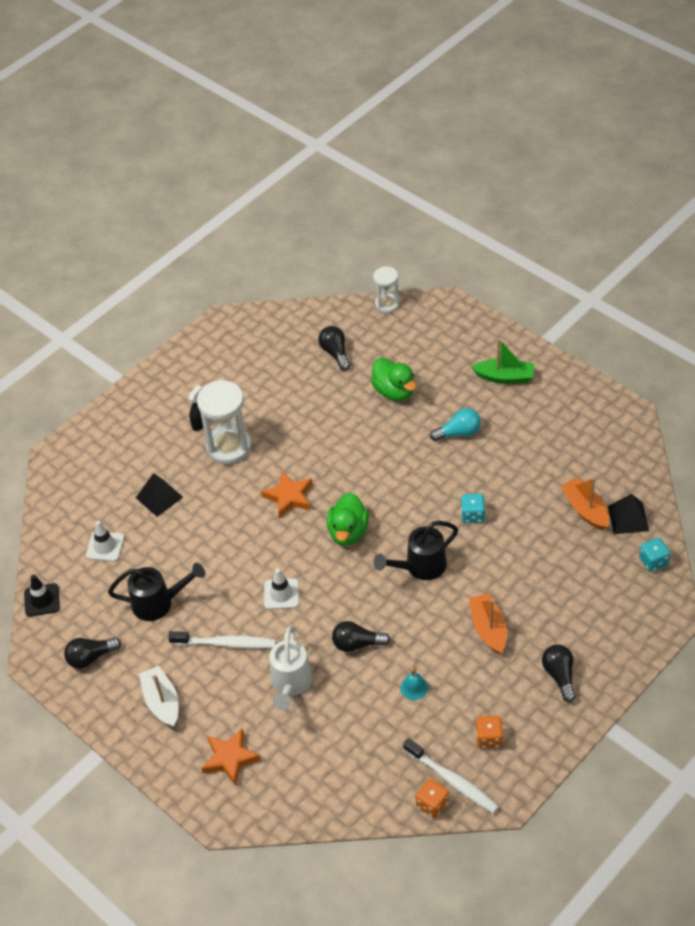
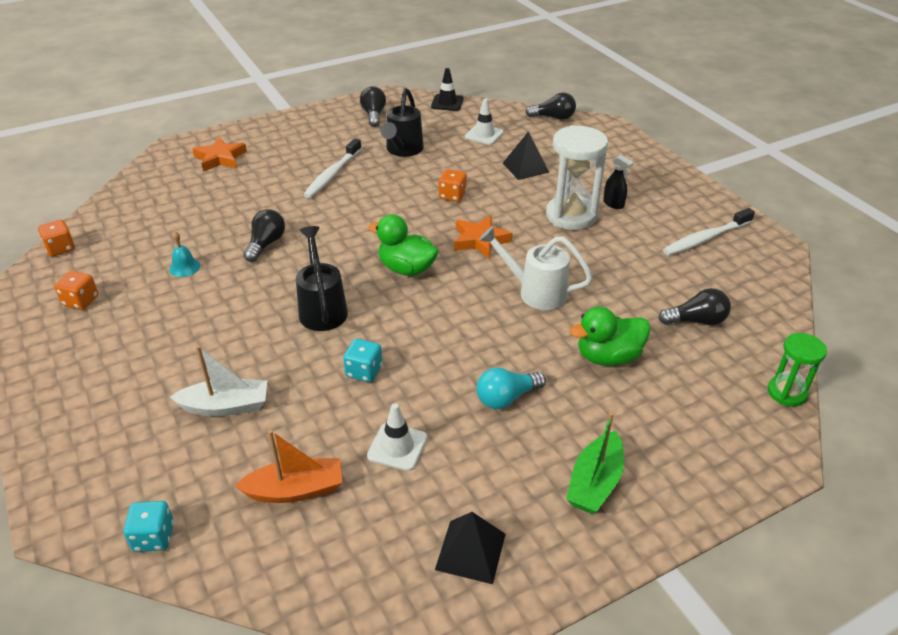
camera: 105 degrees right, 10 degrees down
(162, 702) = (303, 138): white boat -> white boat (226, 406)
(228, 536) = (452, 195): none -> orange dice
(281, 594) = (361, 212): white traffic cone -> white traffic cone (397, 447)
(290, 684) = (259, 199): white watering can -> white watering can (535, 292)
(387, 304) = (786, 392): white hourglass -> green hourglass
(452, 780) = (67, 266): white toothbrush -> white toothbrush (706, 238)
(459, 433) = (506, 398): turquoise light bulb -> turquoise light bulb turned 60 degrees clockwise
(488, 628) = (201, 338): orange boat -> none
(560, 676) = (90, 376): black light bulb -> black light bulb (553, 117)
(628, 518) = (246, 537): black pyramid -> black pyramid (470, 551)

